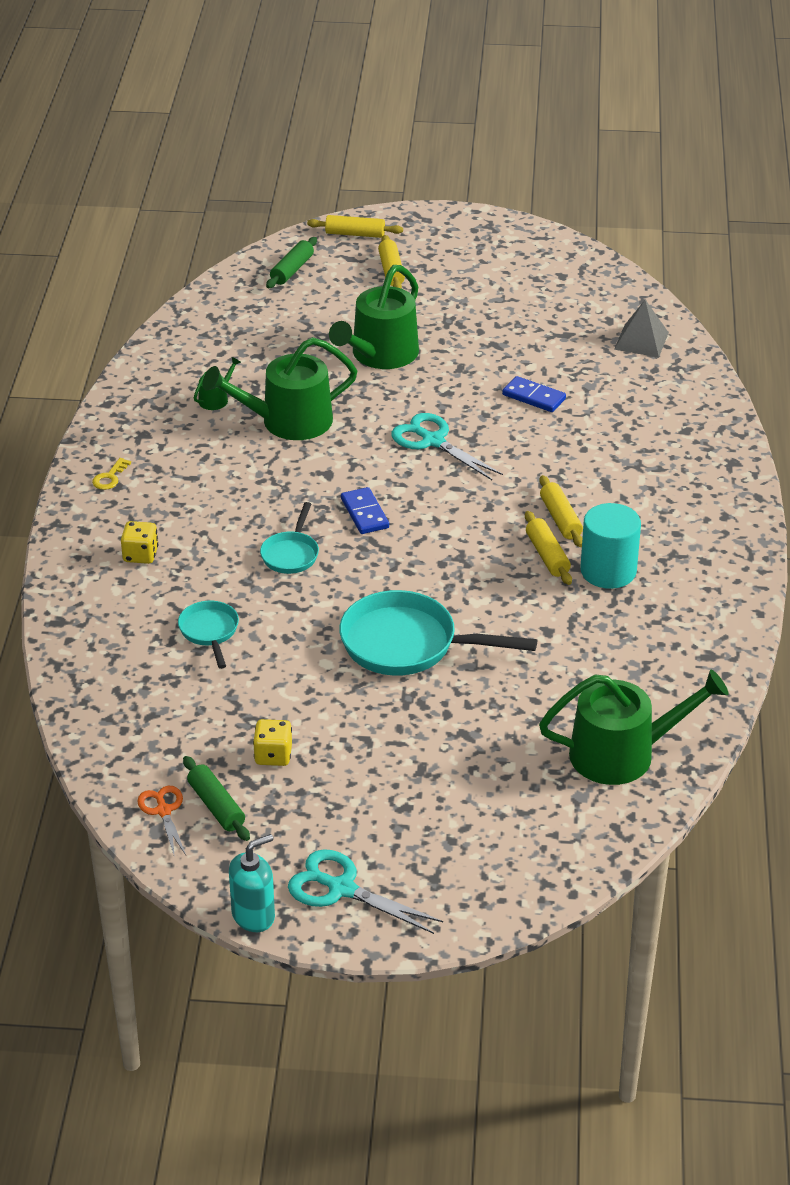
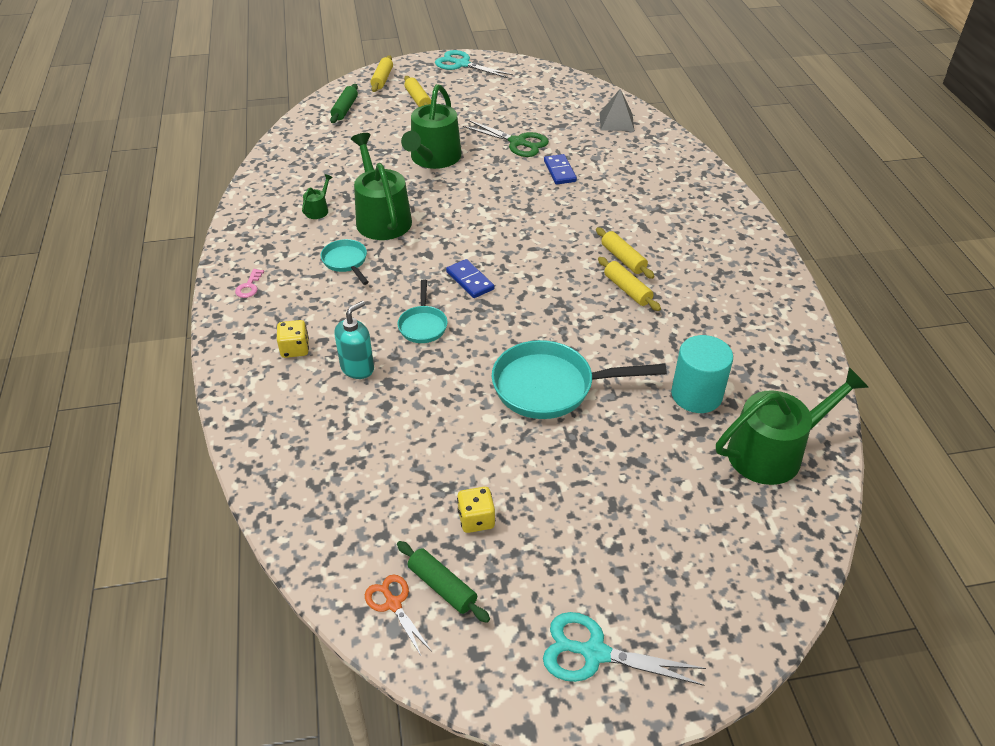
camera: 15 degrees left, 5 degrees up
(110, 477) = (249, 286): yellow key -> pink key
(210, 632) = (377, 408): turquoise pan -> turquoise pan (346, 262)
(253, 915) = (522, 707): turquoise soap dispenser -> turquoise soap dispenser (357, 368)
(288, 421) = (381, 218): green watering can -> green watering can turned 105 degrees clockwise
(355, 234) = (382, 79): yellow rolling pin -> yellow rolling pin turned 75 degrees counterclockwise
(433, 441) = (499, 215): turquoise scissors -> turquoise scissors (462, 64)
(497, 350) = (517, 142): none -> green scissors
(534, 397) = (560, 171): blue domino -> blue domino turned 60 degrees clockwise
(608, 571) = (679, 294): turquoise cylinder -> turquoise cylinder (696, 395)

